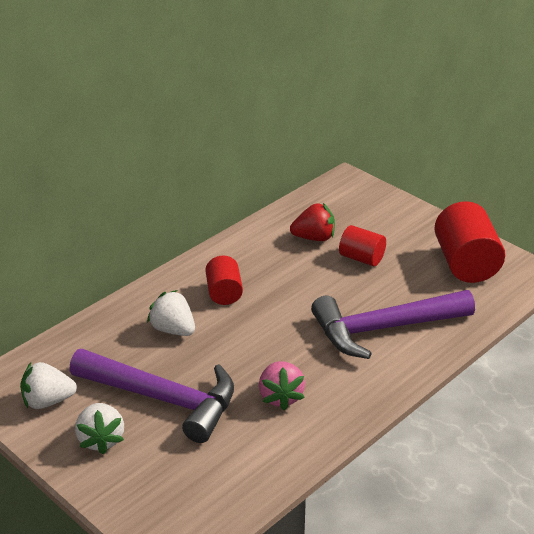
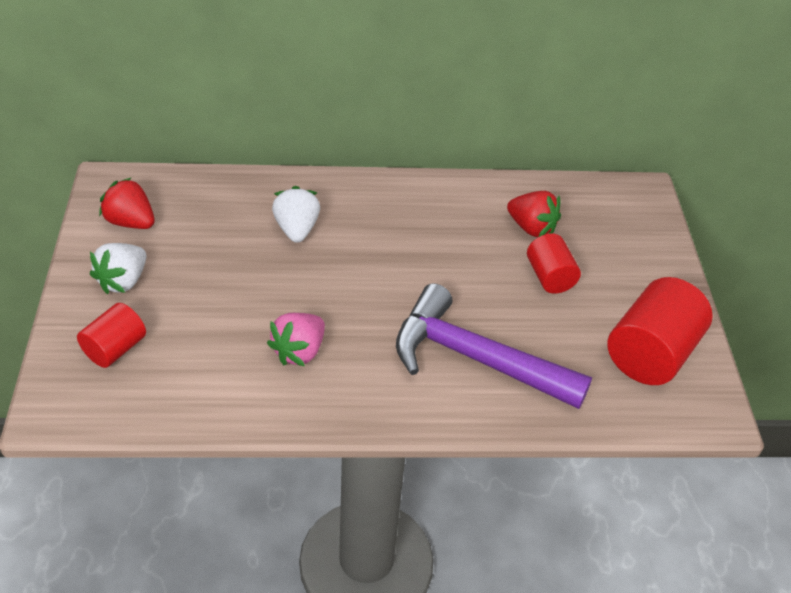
camera: 40 degrees right, 10 degrees up
(48, 401) = (130, 222): white strawberry -> red strawberry
(164, 399) = (209, 283): purple hammer -> none
(224, 293) = (381, 225): red cylinder -> red cylinder (115, 349)

